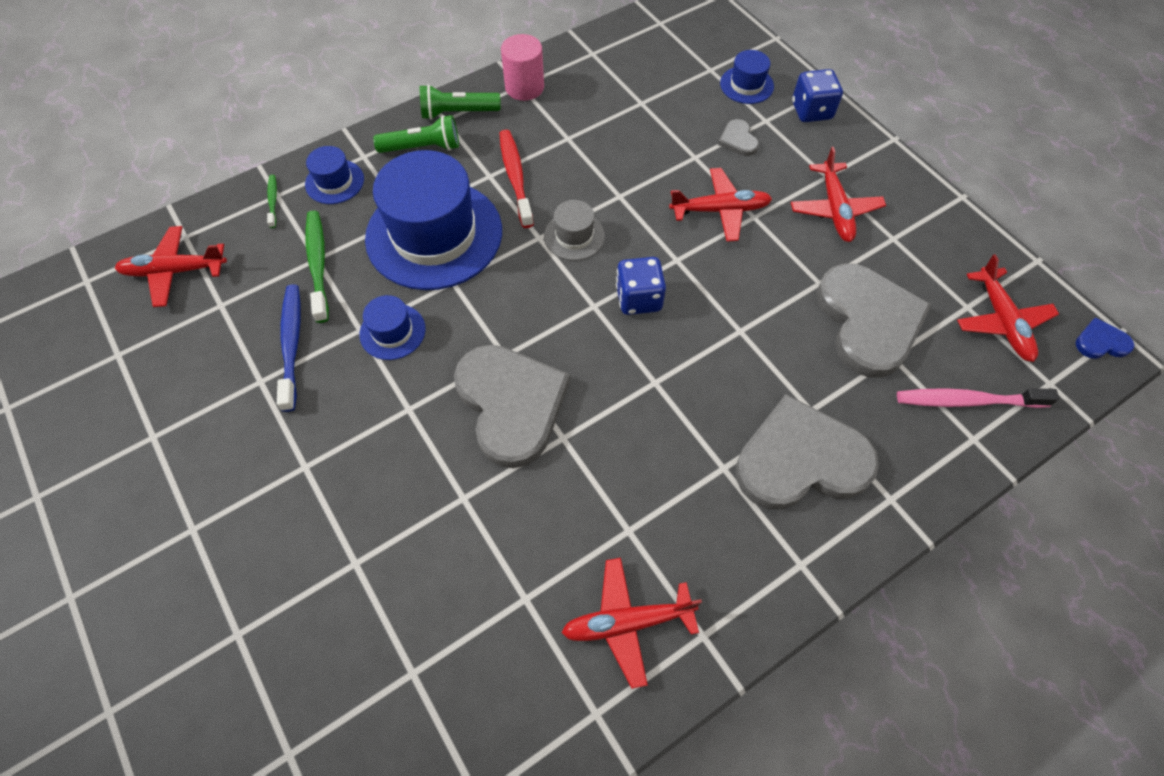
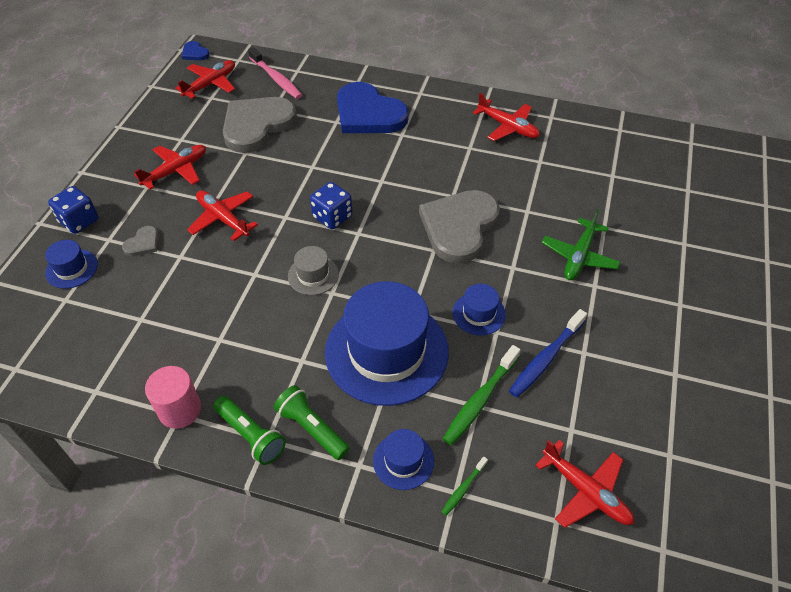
camera: 130 degrees left, 10 degrees down
(351, 489) = (579, 256): none -> green plane
(515, 177) = (289, 343): red toothbrush -> none
(800, 459) = (368, 113): grey heart -> blue heart

